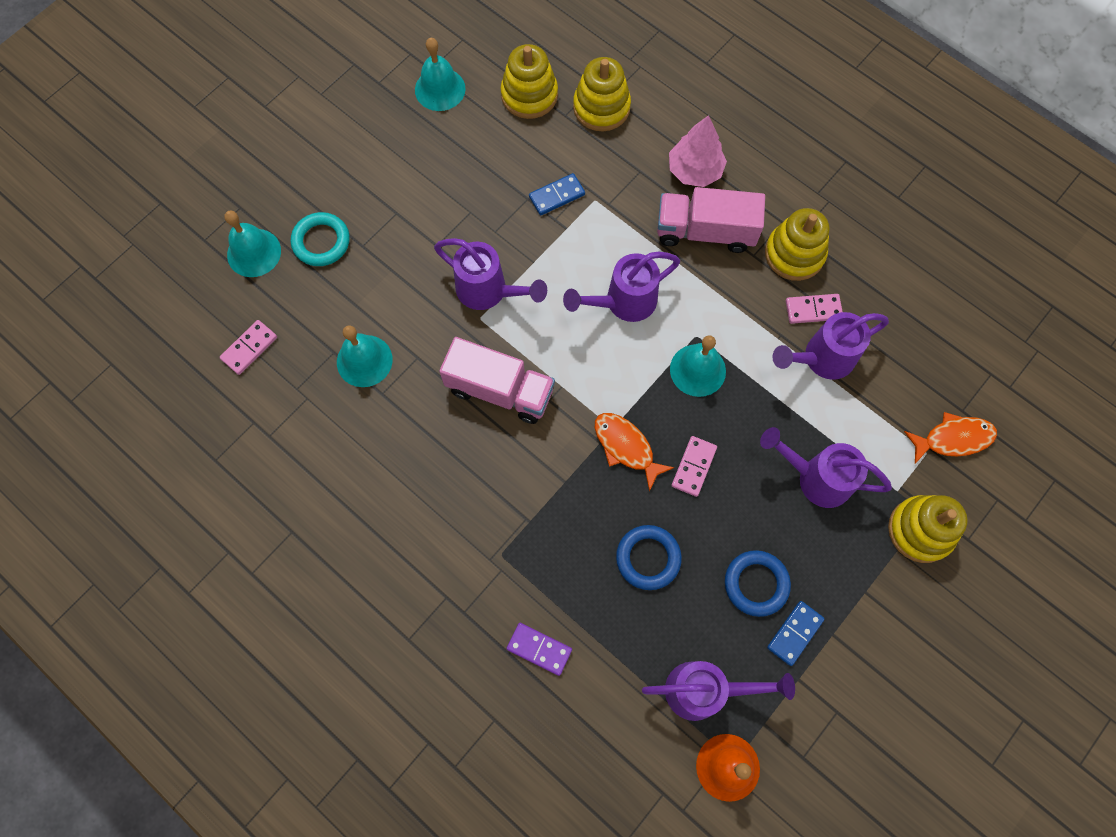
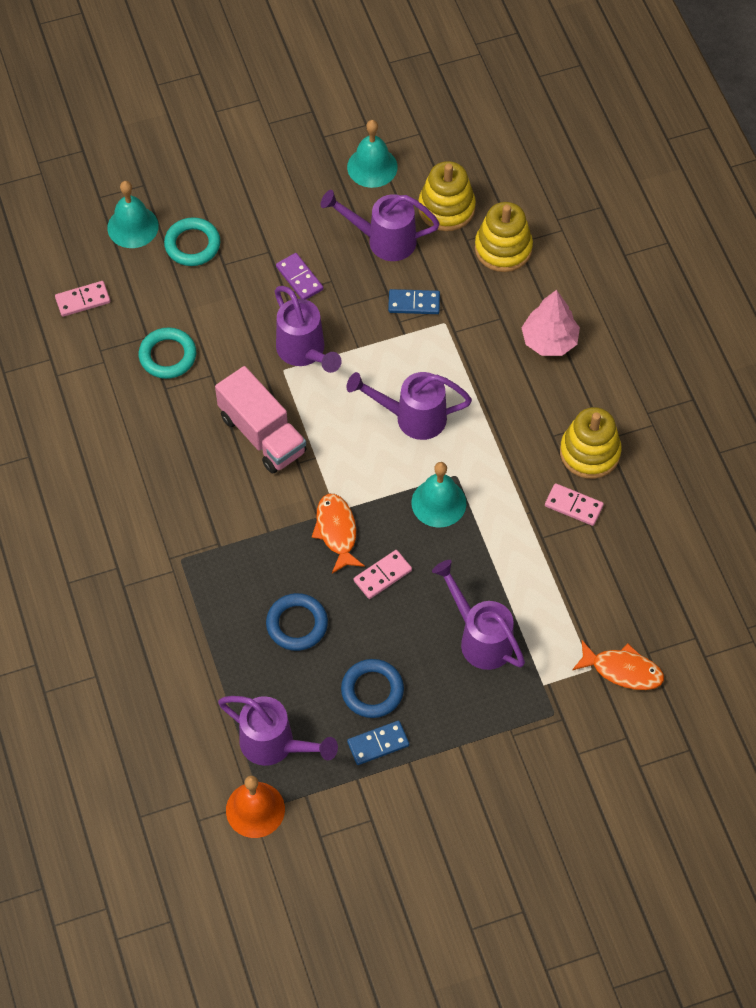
camera: 30 degrees right, 10 degrees down
(364, 360) = (168, 356): turquoise bell -> turquoise ring
(539, 649) = (165, 644): purple domino -> purple domino (299, 278)
(705, 231) = (523, 395): pink truck -> none
(821, 359) = (552, 548): purple watering can -> purple watering can (383, 240)
(920, 530) = (541, 725): yellow stacking toy -> none

